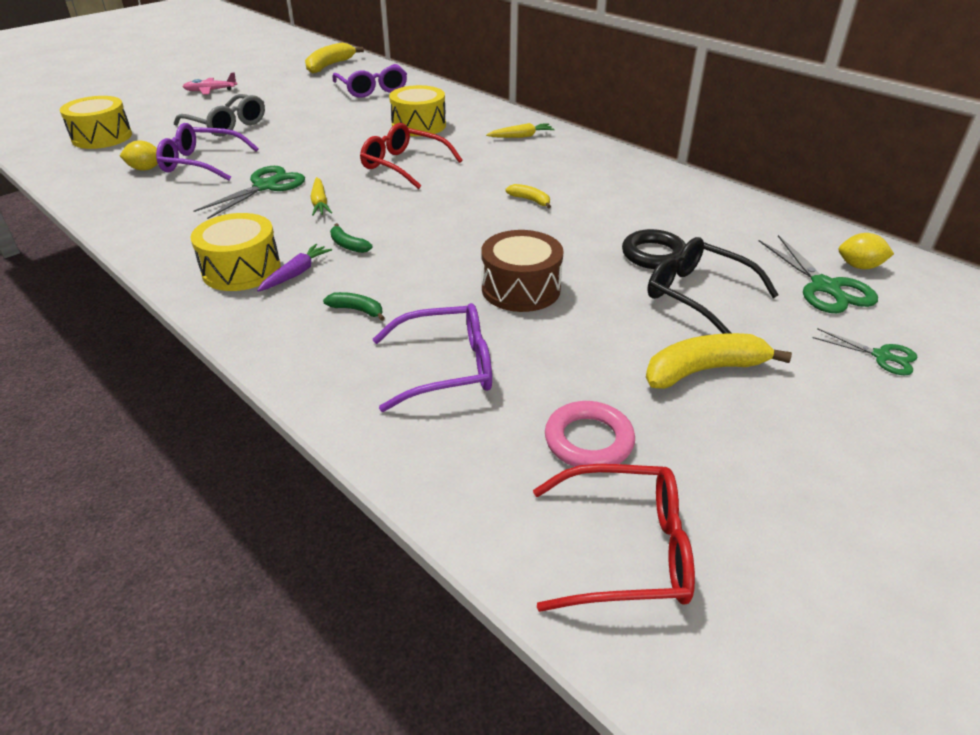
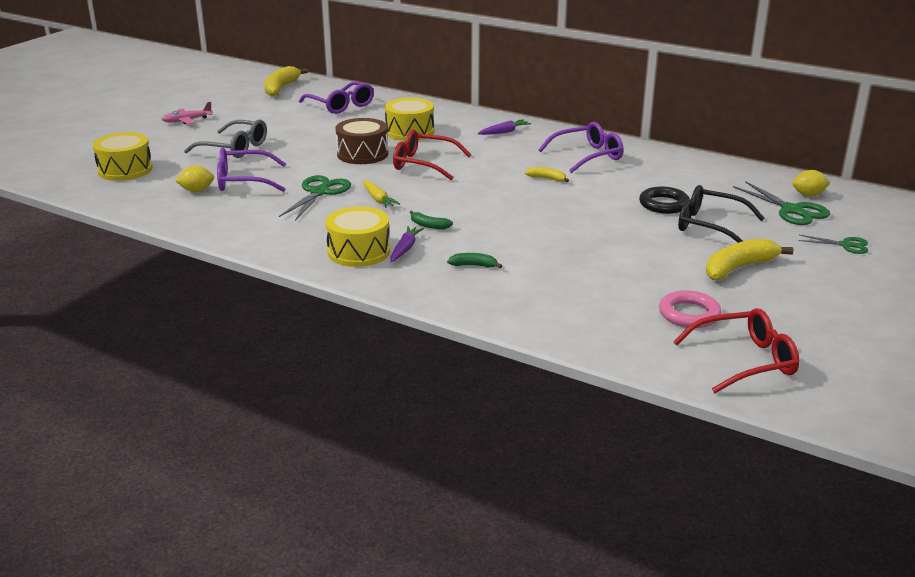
camera: 15 degrees left, 10 degrees down
(446, 367) = (566, 290): purple glasses -> purple glasses (587, 156)
(521, 136) = (504, 132): yellow carrot -> purple carrot
(521, 289) = (583, 237): brown drum -> brown drum (362, 154)

